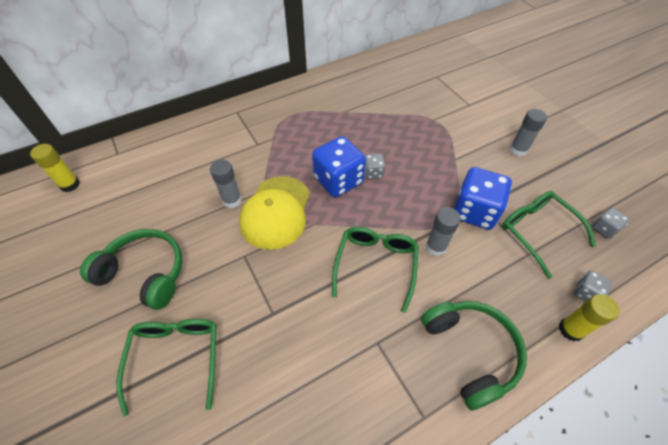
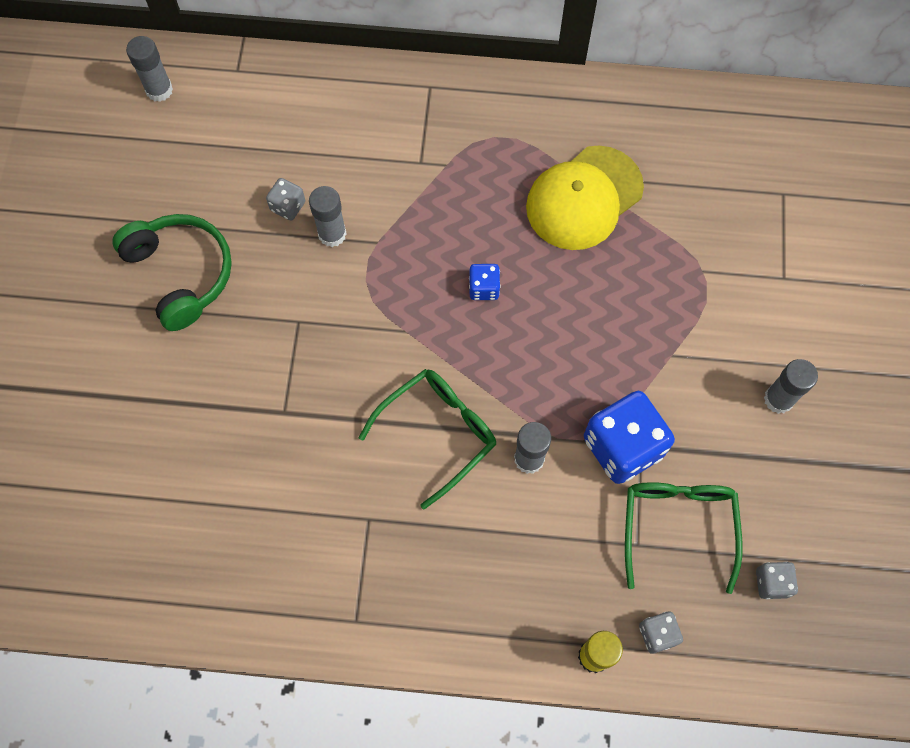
camera: 35 degrees right, 15 degrees up
(70, 184) = (159, 90): yellow glue stick -> grey glue stick
(176, 357) = (160, 394): green glasses -> none
(276, 212) = (373, 285): yellow cap -> yellow cap (584, 198)
(338, 180) = (484, 288): blue dice -> blue dice, size x0.48
(373, 172) = (539, 305): grey dice -> grey dice (288, 206)
(470, 352) = (458, 598): green headphones -> none

